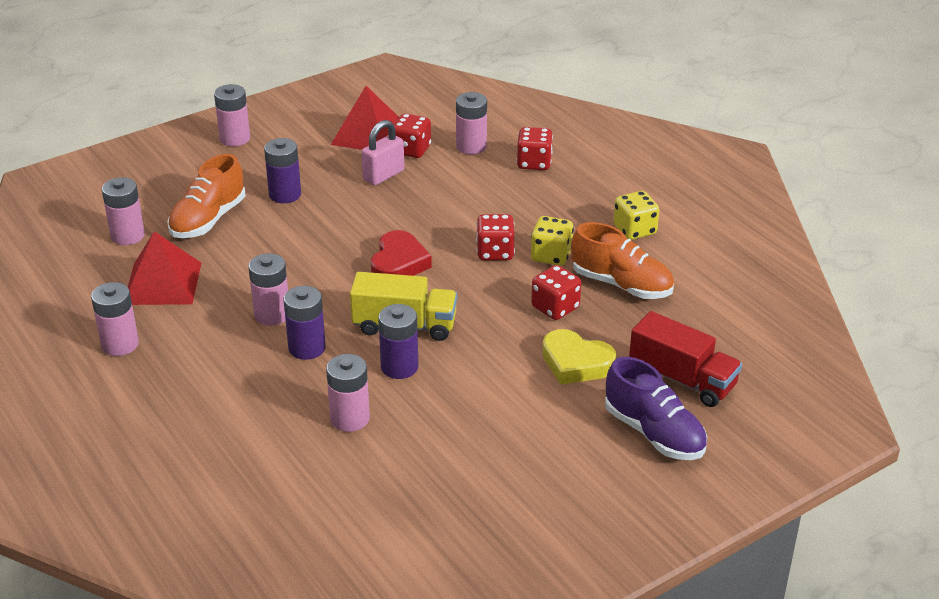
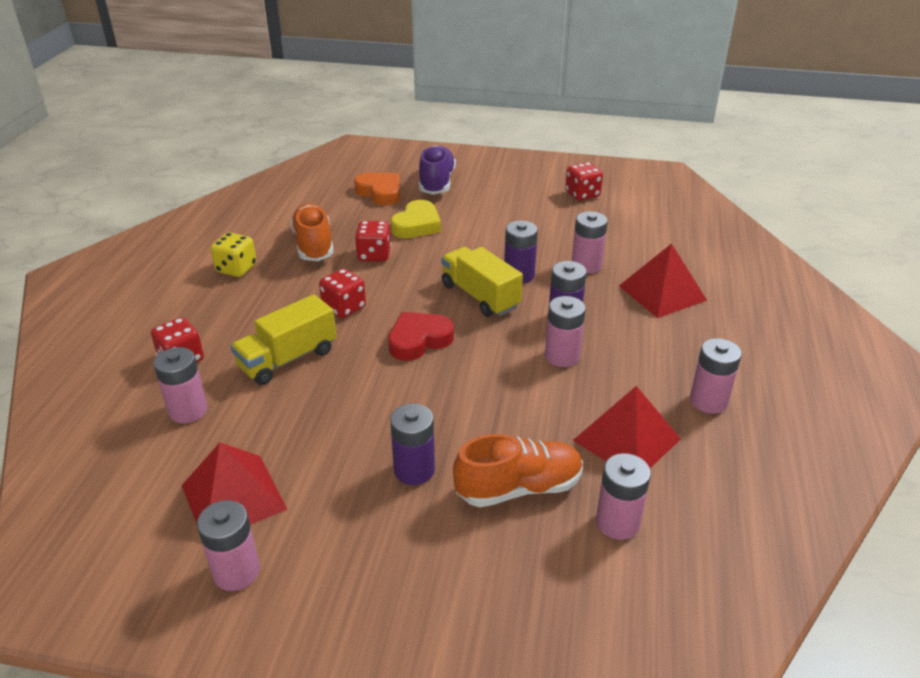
camera: 135 degrees left, 0 degrees up
(235, 138) = (362, 602): pink battery -> pink battery (236, 571)
(243, 430) = (662, 293): none -> red pyramid
(383, 175) = (303, 430): pink padlock -> none
(411, 150) = (235, 444): red dice -> red dice (582, 194)
(467, 201) = (288, 359): none -> yellow truck
(551, 256) = (316, 284): yellow dice -> none
(576, 363) = (417, 225): yellow heart -> yellow heart turned 45 degrees clockwise
(682, 379) = (380, 192): red truck -> orange heart

